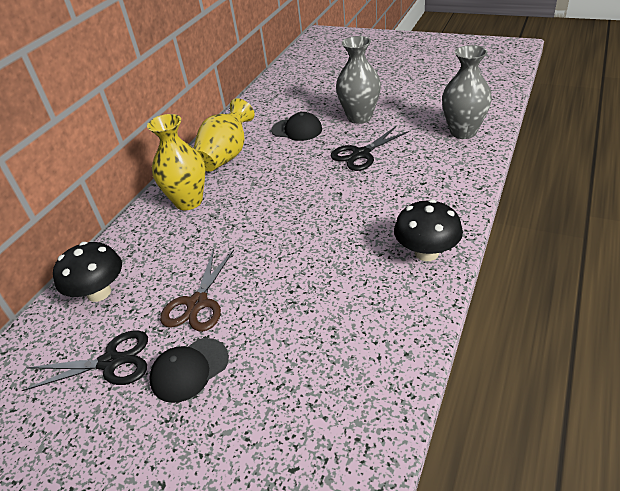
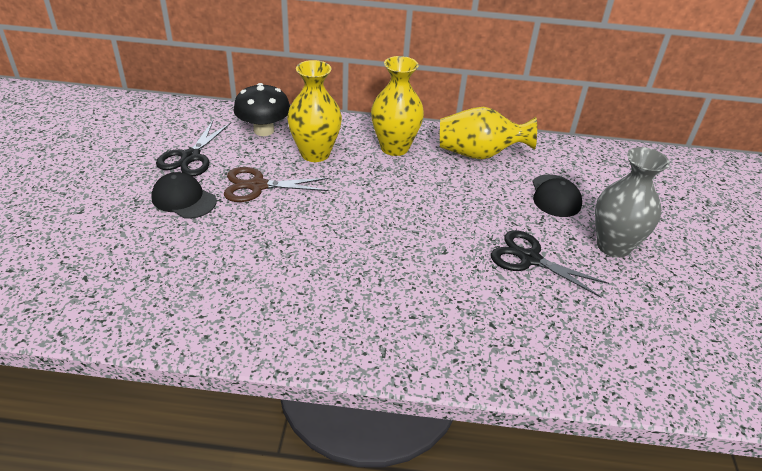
camera: 65 degrees right, 0 degrees up
(111, 362) = (190, 157): black scissors -> black scissors turned 45 degrees clockwise
(166, 255) = (315, 153): none -> yellow vase
(426, 252) = (358, 339): black mushroom -> none
(463, 132) = (635, 360): grey vase -> none

